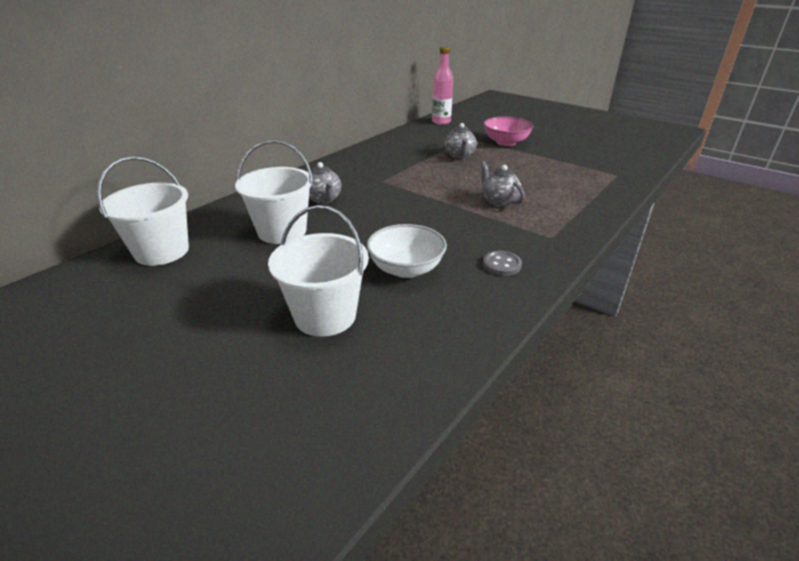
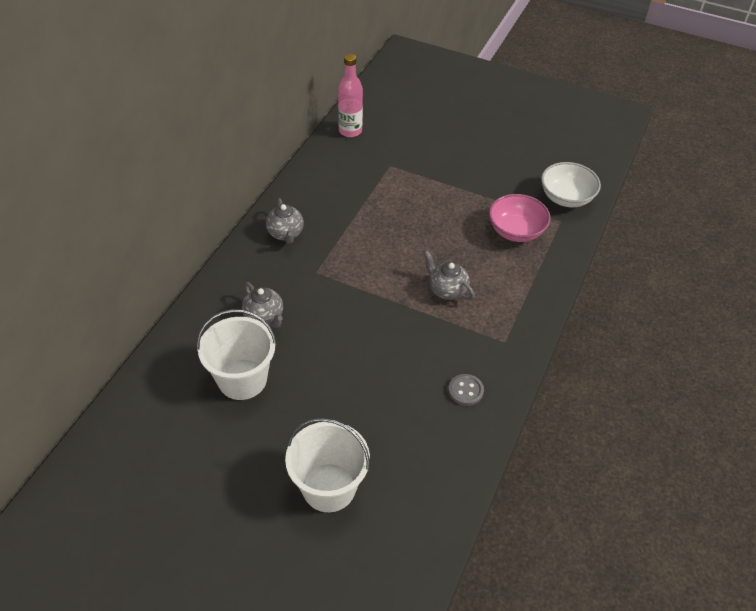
camera: 15 degrees left, 15 degrees up
(162, 251) = (134, 432): white bucket -> none
(406, 269) = (381, 413): white bowl -> white bowl (566, 198)
(459, 155) = (389, 206): grey teapot -> grey teapot (285, 234)
(506, 142) = (435, 170): pink bowl -> pink bowl (516, 231)

